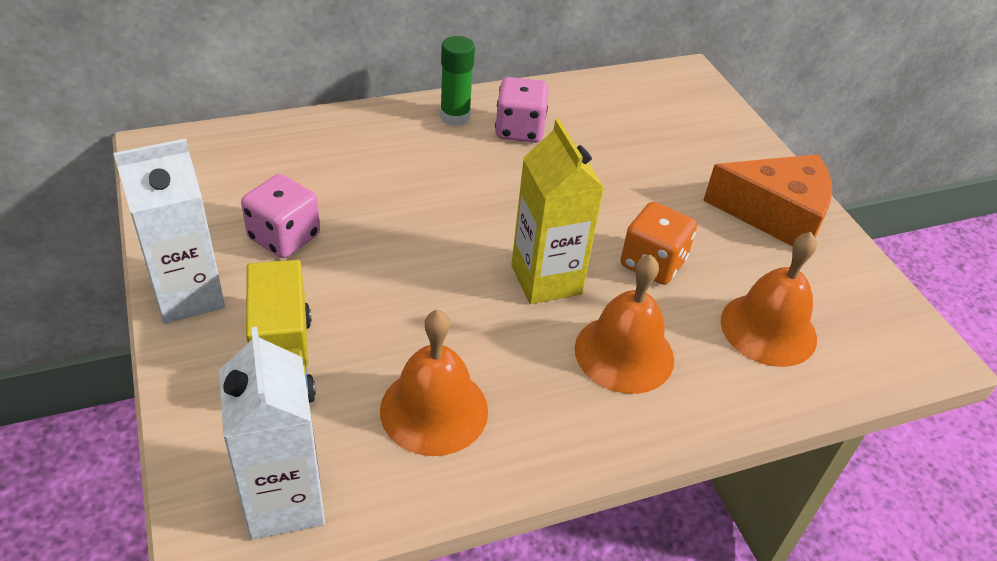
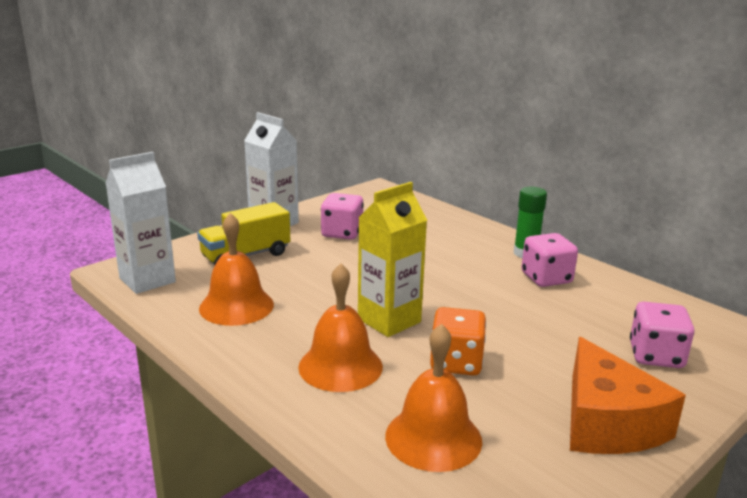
camera: 70 degrees right, 20 degrees down
(690, 139) = (656, 356): none -> pink dice

